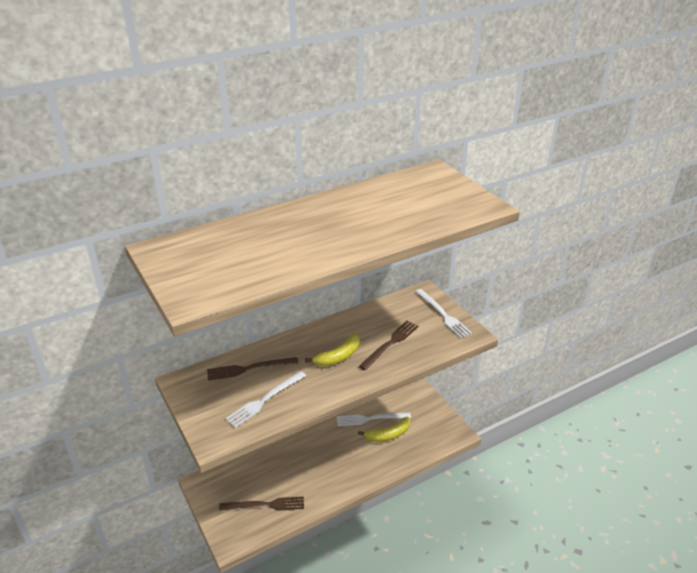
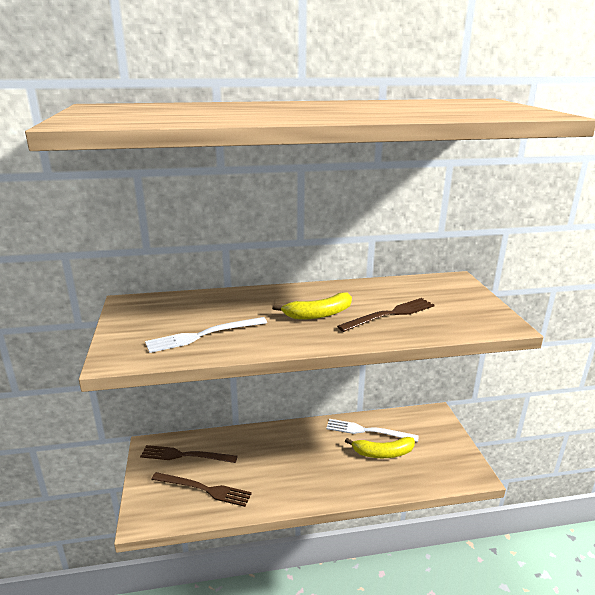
camera: 20 degrees right, 10 degrees down
(249, 369) = (208, 306): brown fork -> brown fork (185, 455)
(443, 315) = (472, 301): white fork -> none

